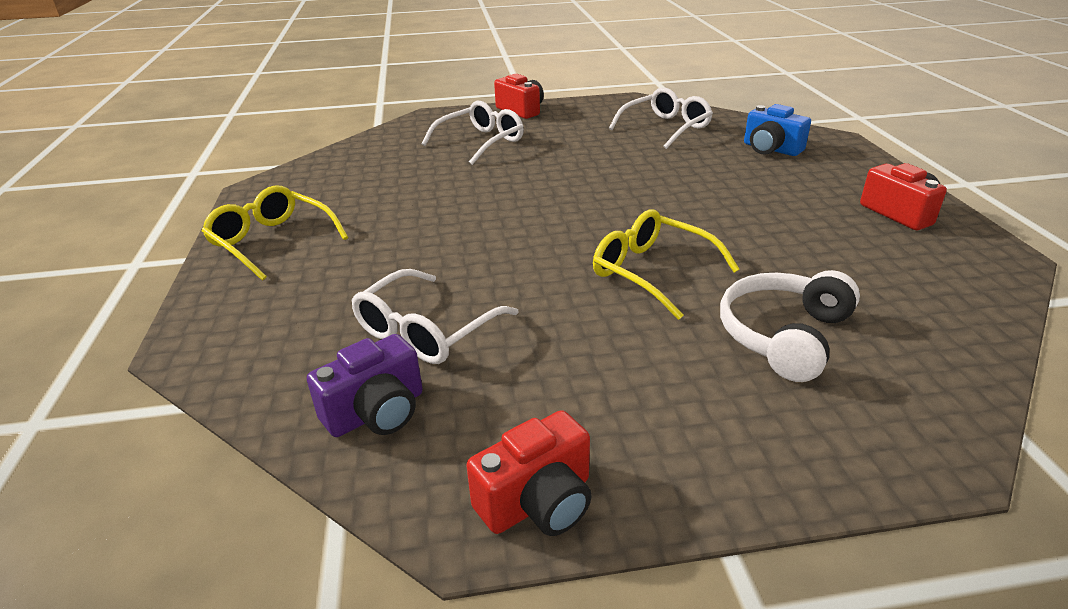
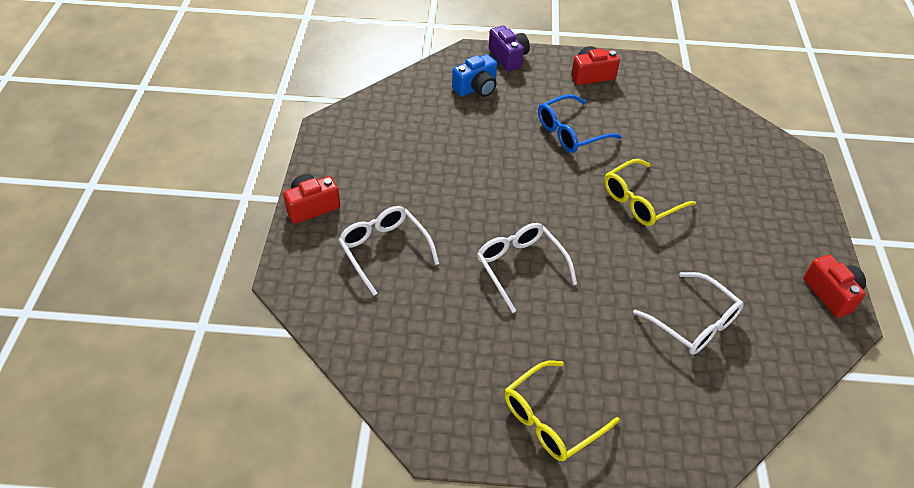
camera: 80 degrees left, 15 degrees up
(376, 412) = (771, 353): purple camera -> purple camera (508, 57)
(665, 128) = (408, 126): white glasses -> white glasses (520, 267)
(750, 210) = (570, 132): none -> blue glasses
(784, 335) = (712, 170): white headphones -> none

